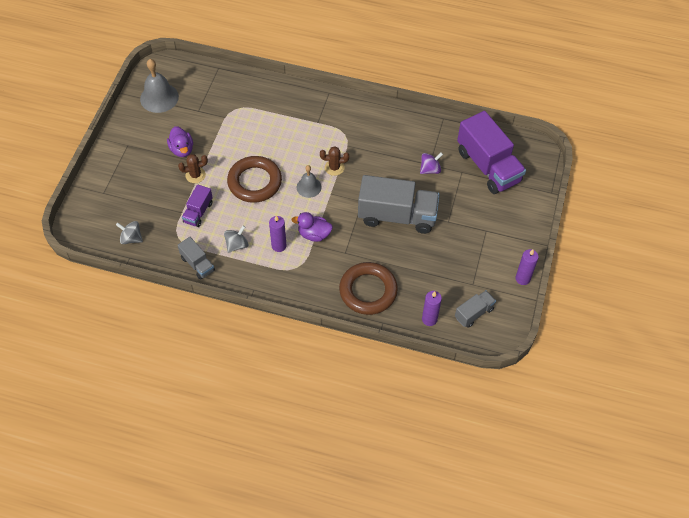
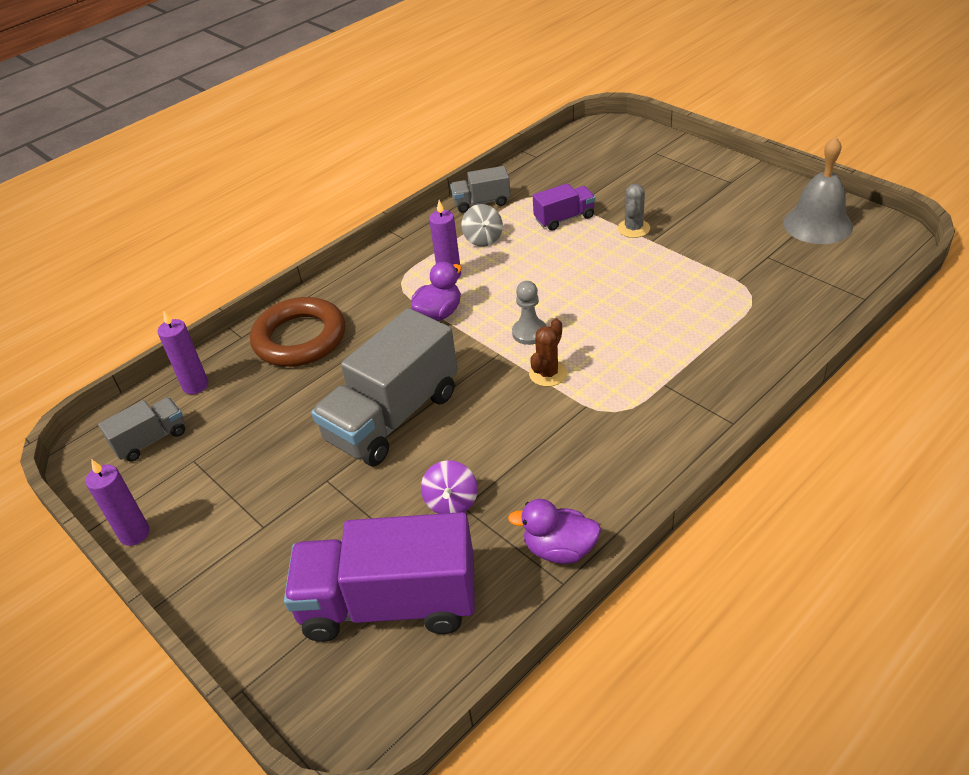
camera: 125 degrees right, 15 degrees down
(131, 238) = (564, 162): grey spinning top -> none
(182, 149) = (692, 226): purple duck -> purple duck (559, 549)
(195, 175) = (633, 228): brown cactus -> grey cactus
(198, 212) = (564, 218): purple truck -> purple truck turned 105 degrees clockwise
(254, 182) = (580, 280): brown ring -> none
(309, 187) = (529, 333): grey bell -> grey pawn
(474, 313) = (151, 440): grey truck -> grey truck turned 120 degrees counterclockwise

